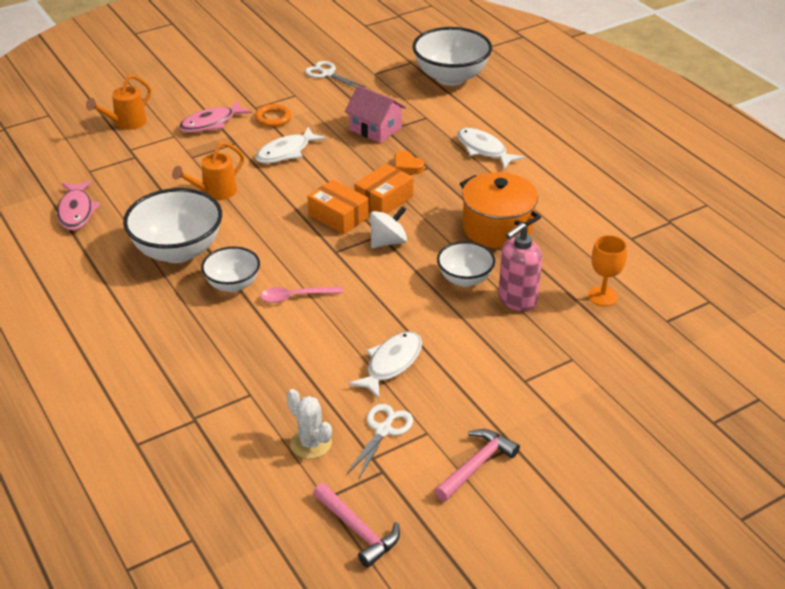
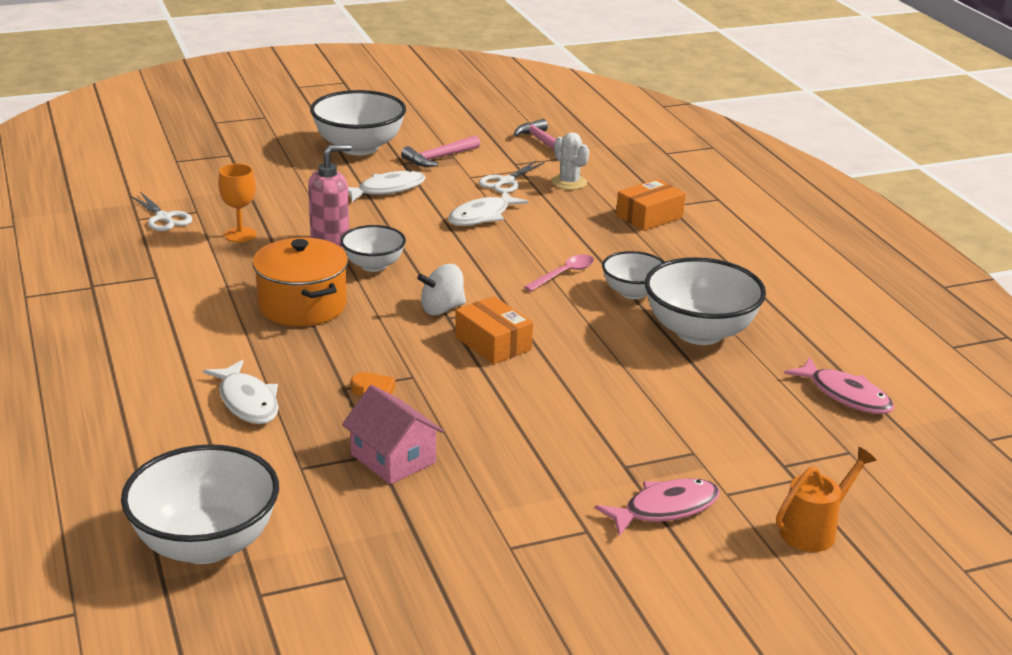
camera: 170 degrees left, 10 degrees down
(76, 211) = (845, 395): pink fish -> pink fish turned 135 degrees clockwise
(215, 192) = (655, 395): orange watering can -> none
(273, 118) = (557, 503): orange ring -> none
(286, 152) = (546, 439): white fish -> white fish (387, 189)
(295, 297) = (564, 274): pink spoon -> pink spoon turned 45 degrees counterclockwise
(327, 74) = (436, 589): white scissors -> white scissors (163, 218)
(384, 200) = (426, 354): orange box -> orange box (649, 217)
(580, 468) = (359, 147): none -> white bowl

